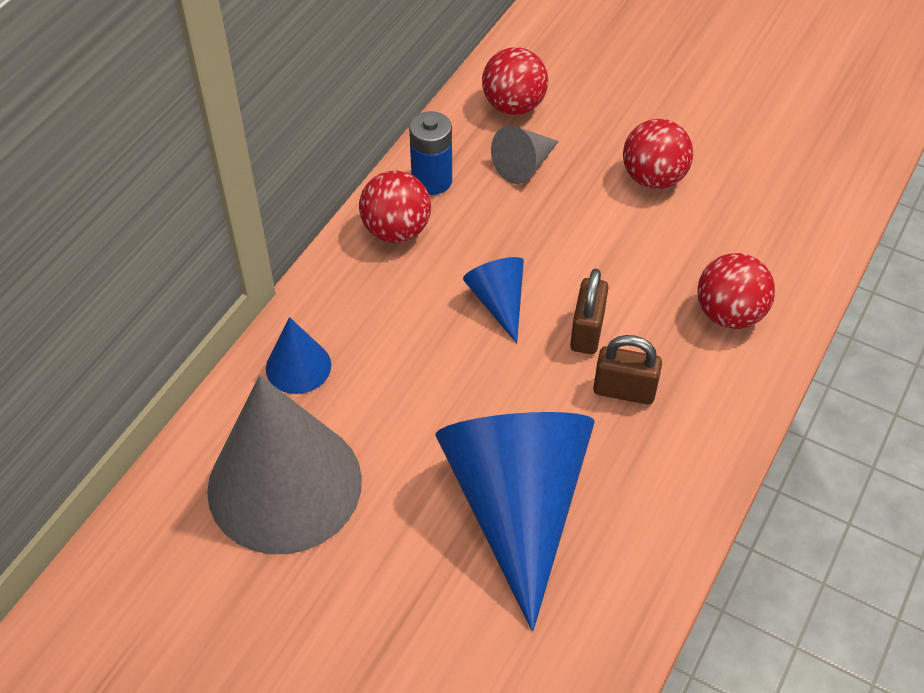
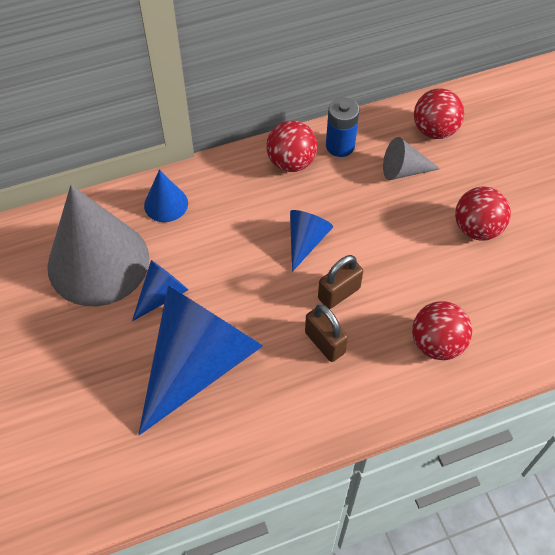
camera: 40 degrees right, 5 degrees up
(400, 467) = (162, 295): none -> blue cone

